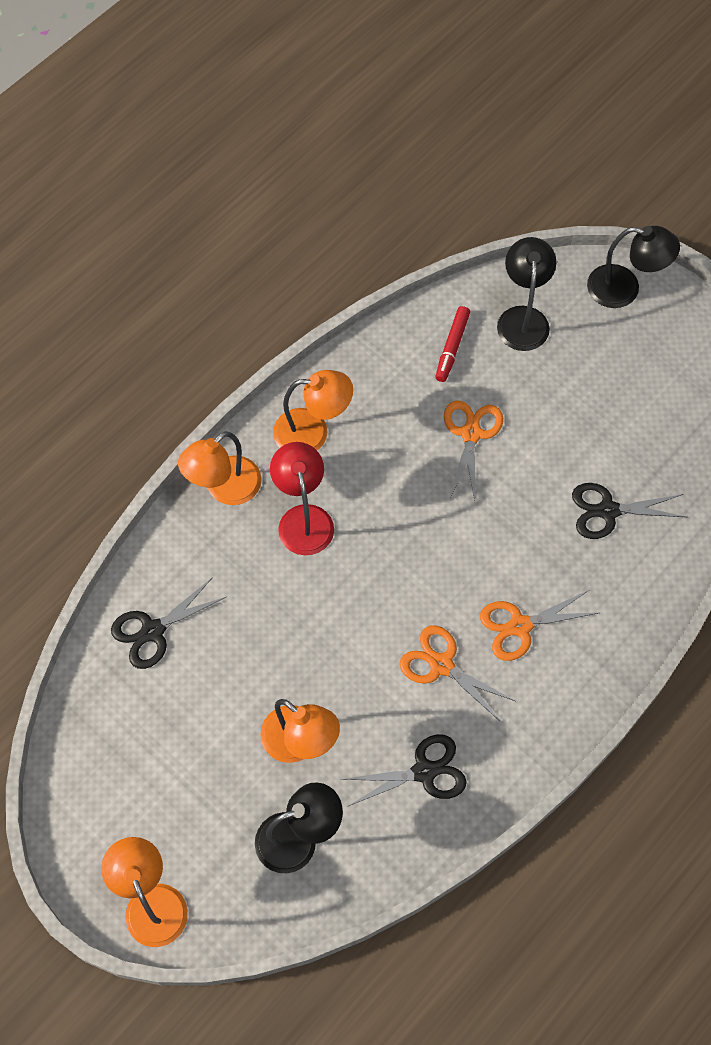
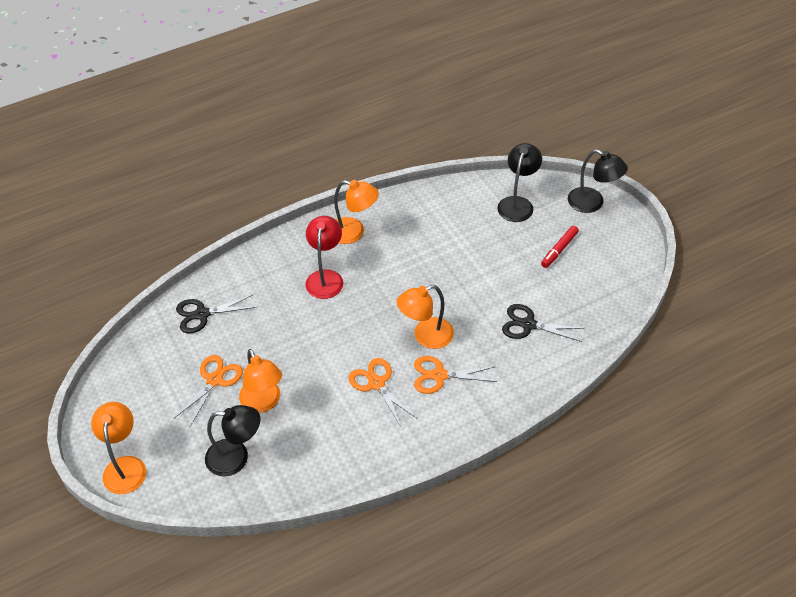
camera: 20 degrees right, 15 degrees down
(224, 489) = (284, 249): orange lamp -> orange lamp (426, 336)
(424, 771) = (337, 443): black scissors -> none
(452, 347) = (464, 208): red marker -> red marker (559, 250)
(471, 433) = (455, 258): orange scissors -> orange scissors (214, 380)

